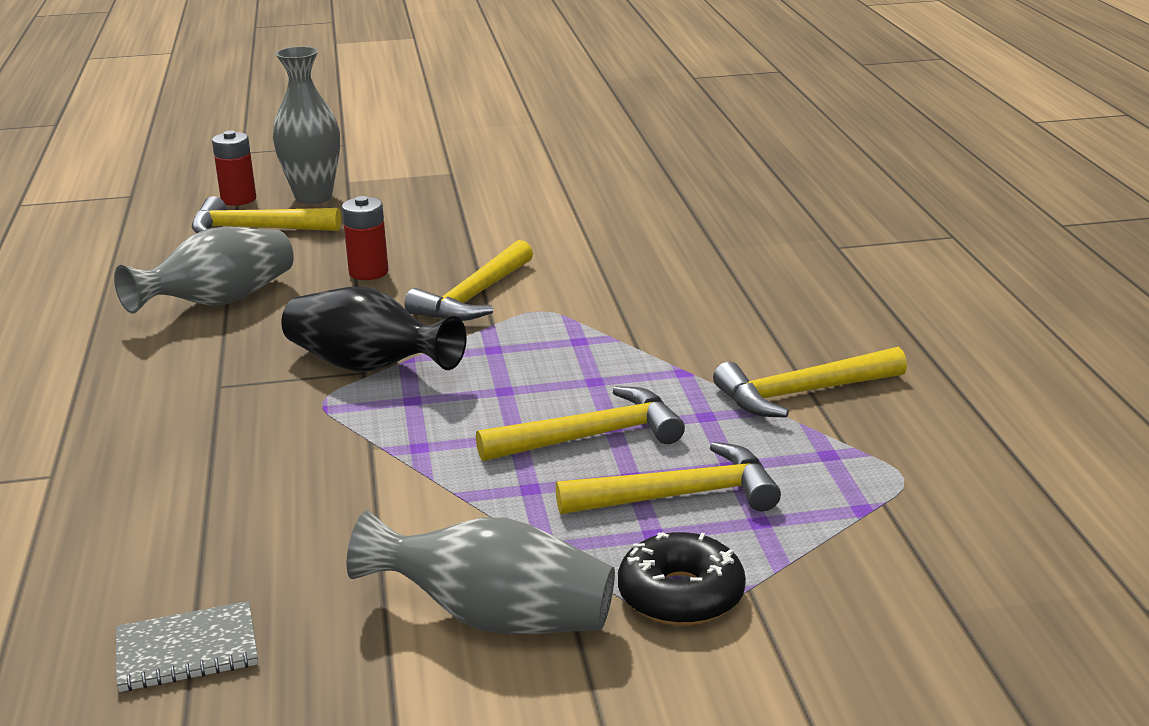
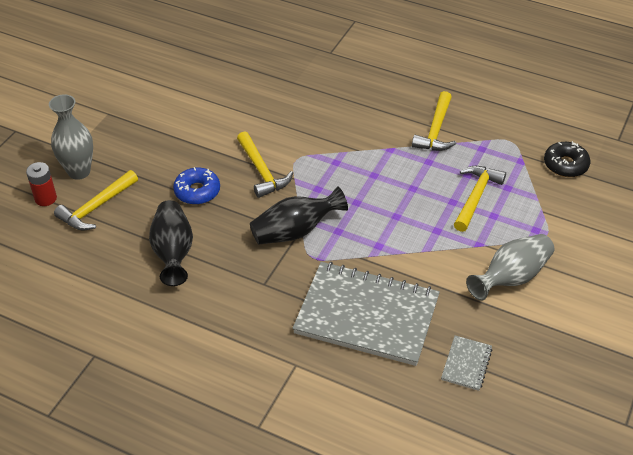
camera: 55 degrees left, 20 degrees up
(219, 302) = (173, 252): grey vase -> black vase
(228, 497) = (367, 315): none -> grey notebook
(368, 272) = (197, 191): red battery -> blue donut
(591, 437) = (415, 197): yellow hammer -> none
(681, 595) = (534, 228): black donut -> black donut (565, 165)

